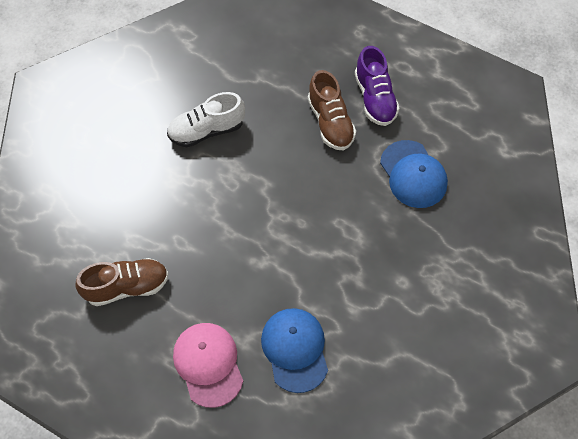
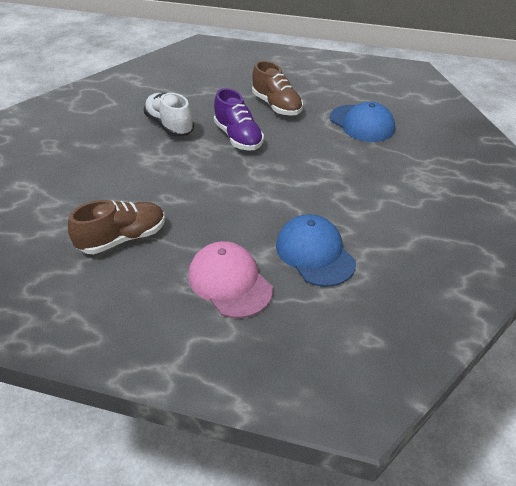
camera: 15 degrees left, 20 degrees down
(206, 130) = (169, 125): white shoe -> white shoe turned 90 degrees clockwise
(375, 98) = (307, 88): purple shoe -> purple shoe (238, 137)

